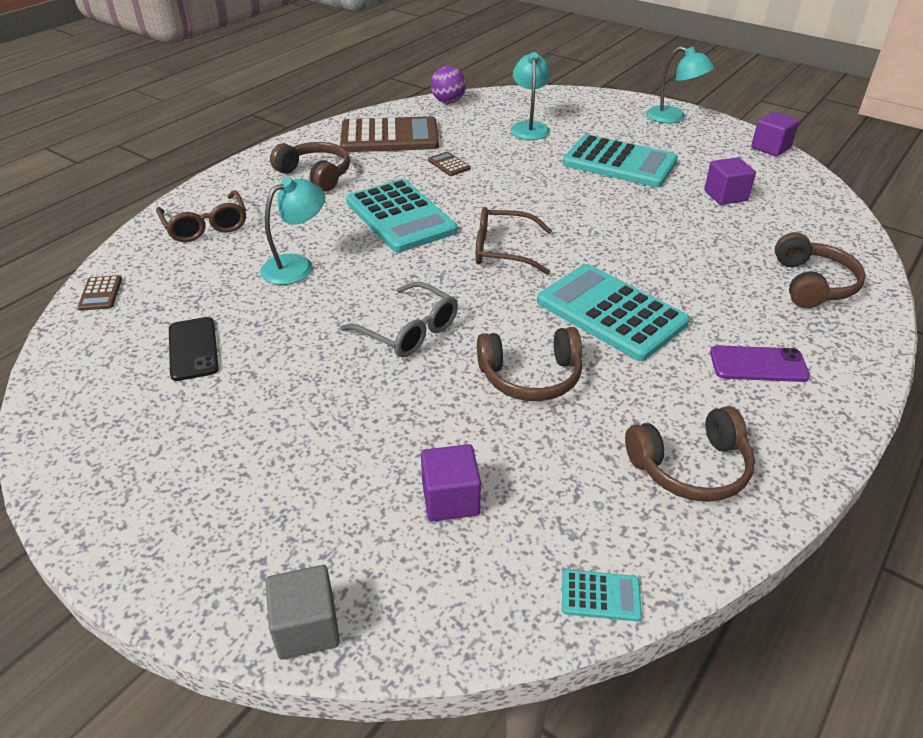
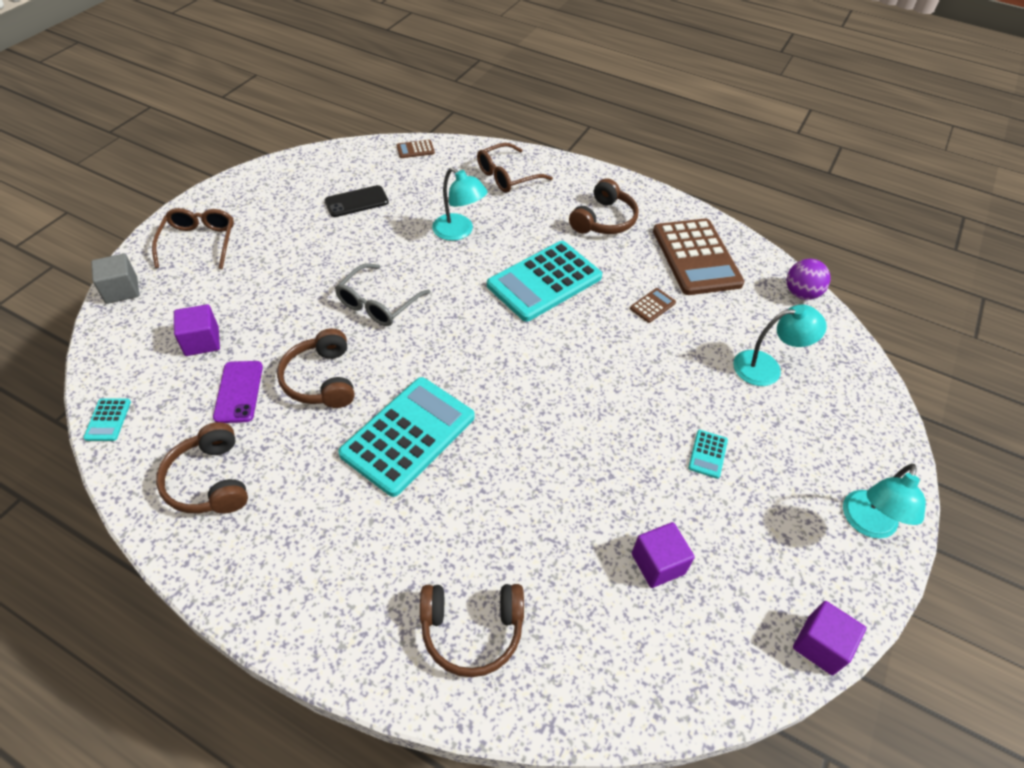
camera: 80 degrees right, 10 degrees up
(503, 250) = (500, 355): brown glasses -> brown glasses (199, 242)
(619, 163) = (707, 454): turquoise calculator -> turquoise calculator, size x0.40
(758, 364) = (332, 550): purple phone -> purple phone (239, 392)

